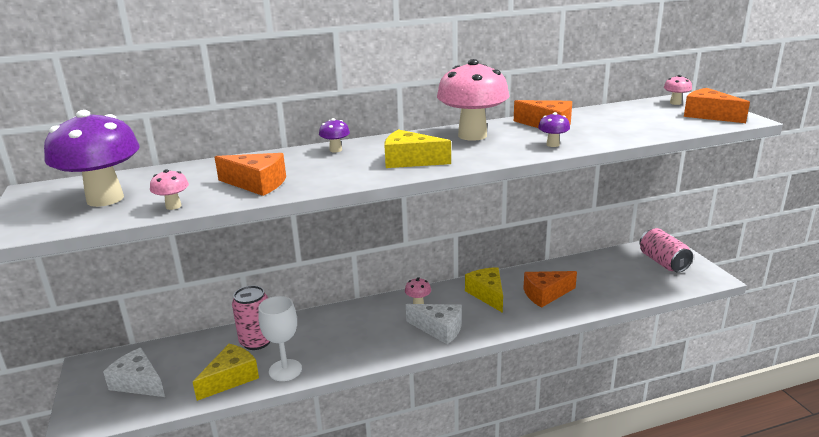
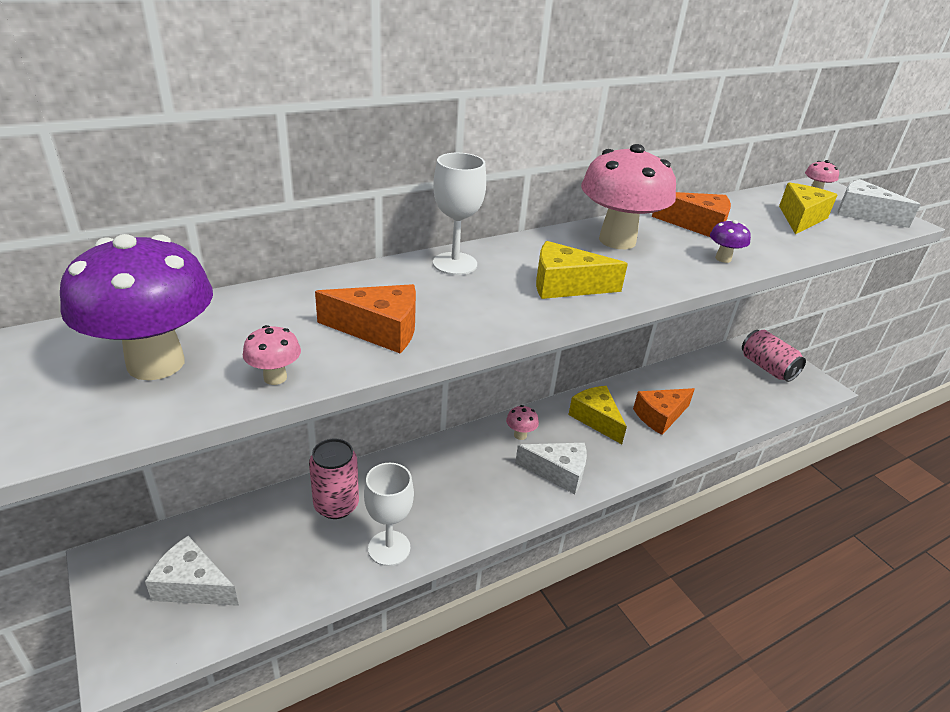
camera: 15 degrees left, 10 degrees up
(231, 378) = (321, 567): yellow cheese -> yellow cheese (800, 218)
(335, 150) = (455, 264): purple mushroom -> white goblet
(709, 115) = (863, 214): orange cheese -> white cheese

